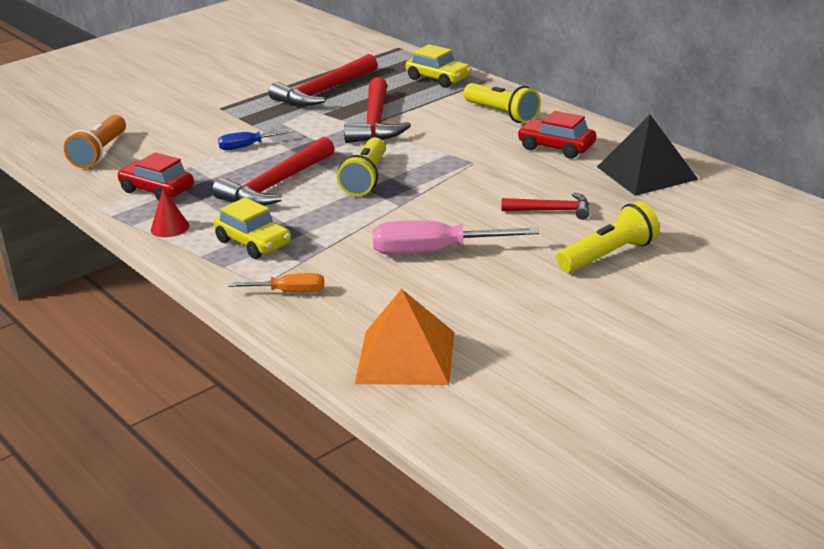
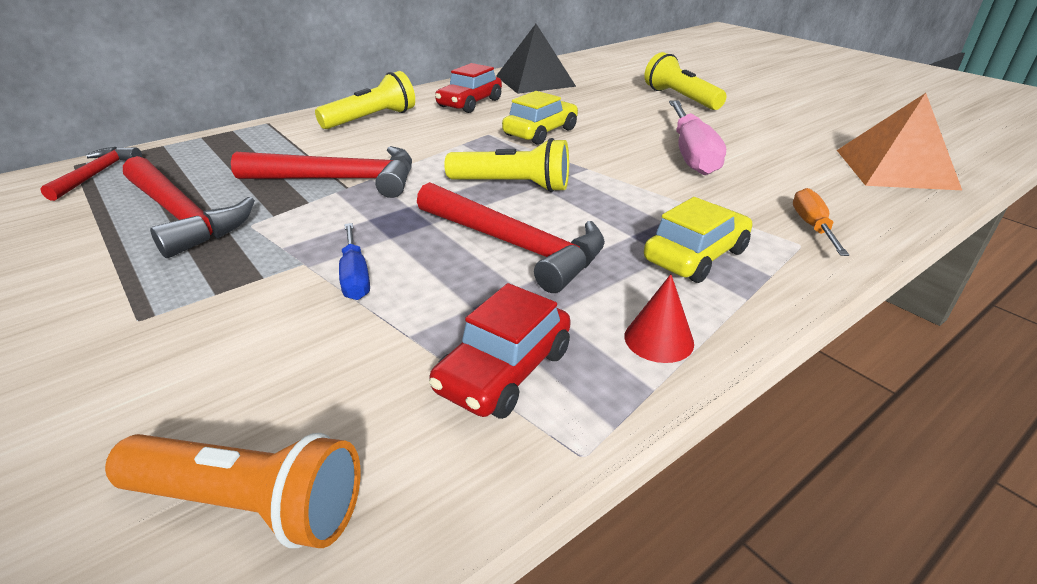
camera: 90 degrees left, 5 degrees up
(438, 79) = (231, 144): yellow car -> yellow car (540, 132)
(552, 210) = (602, 110): red hammer -> red hammer (97, 174)

